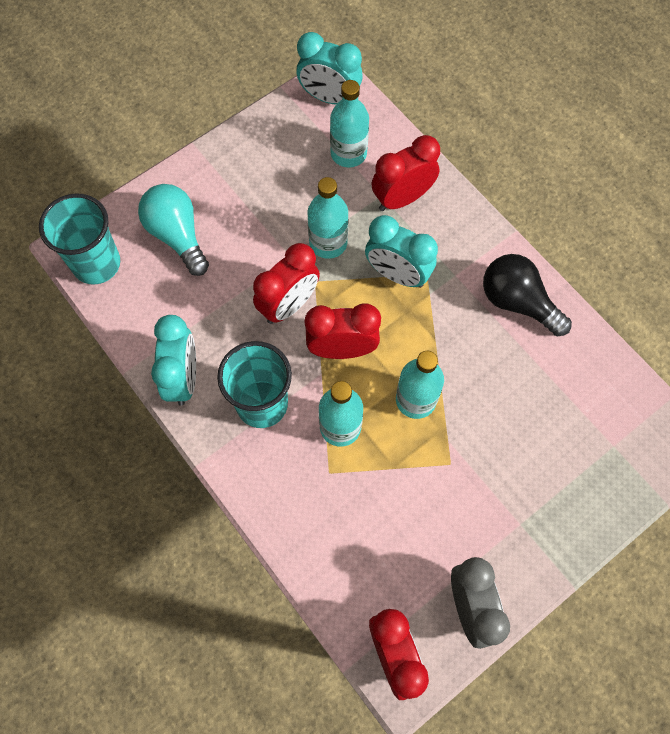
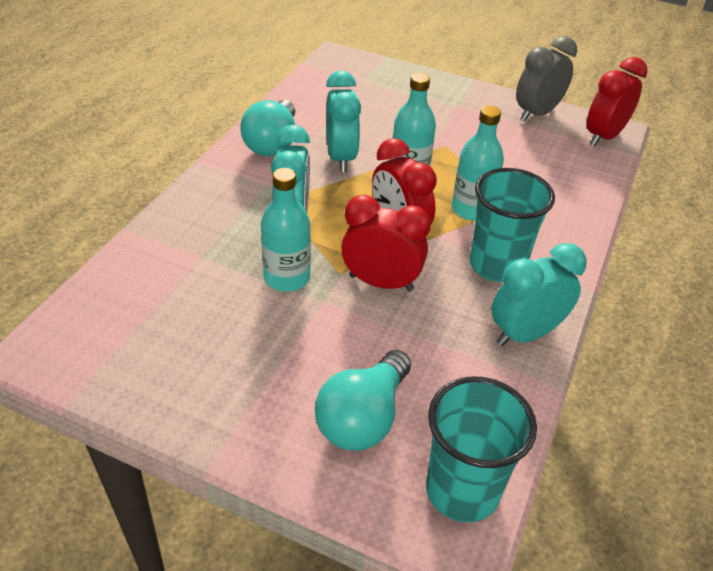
camera: 120 degrees left, 25 degrees down
(329, 98) = (69, 346): turquoise clock -> turquoise clock (341, 158)
(348, 153) = (154, 299): turquoise bottle -> none
(402, 198) = (197, 240): red clock -> none
(518, 302) = (272, 143): black light bulb -> turquoise light bulb

